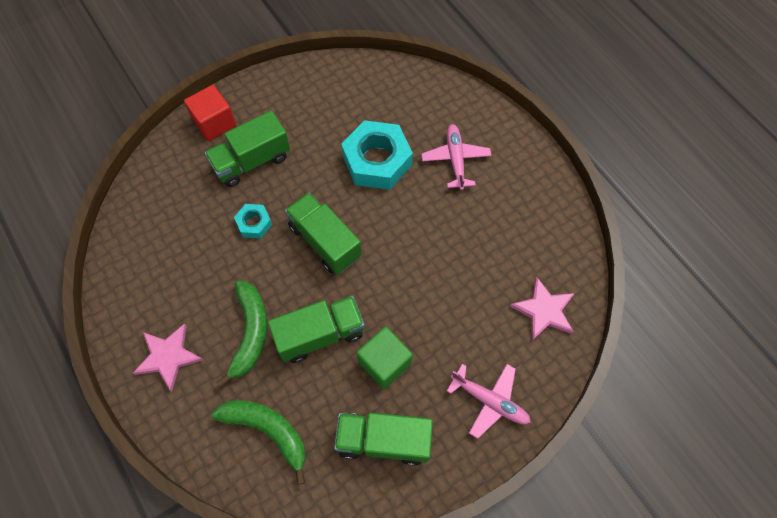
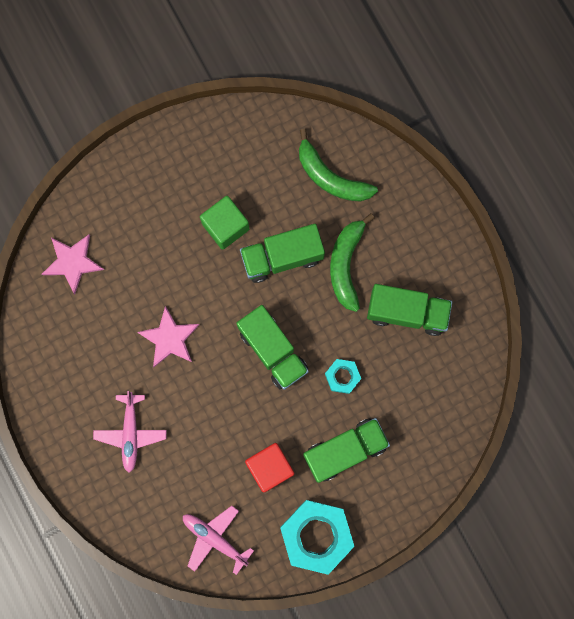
camera: 175 degrees left, 15 degrees up
(168, 357) = (420, 249): pink star -> pink star (169, 338)
(214, 123) = (385, 503): red cube -> red cube (270, 467)
(377, 161) = (213, 439): turquoise nut -> turquoise nut (316, 535)
(383, 440) = (232, 161): green truck -> green truck (407, 312)
(490, 401) = (137, 185): pink plane -> pink plane (214, 538)

